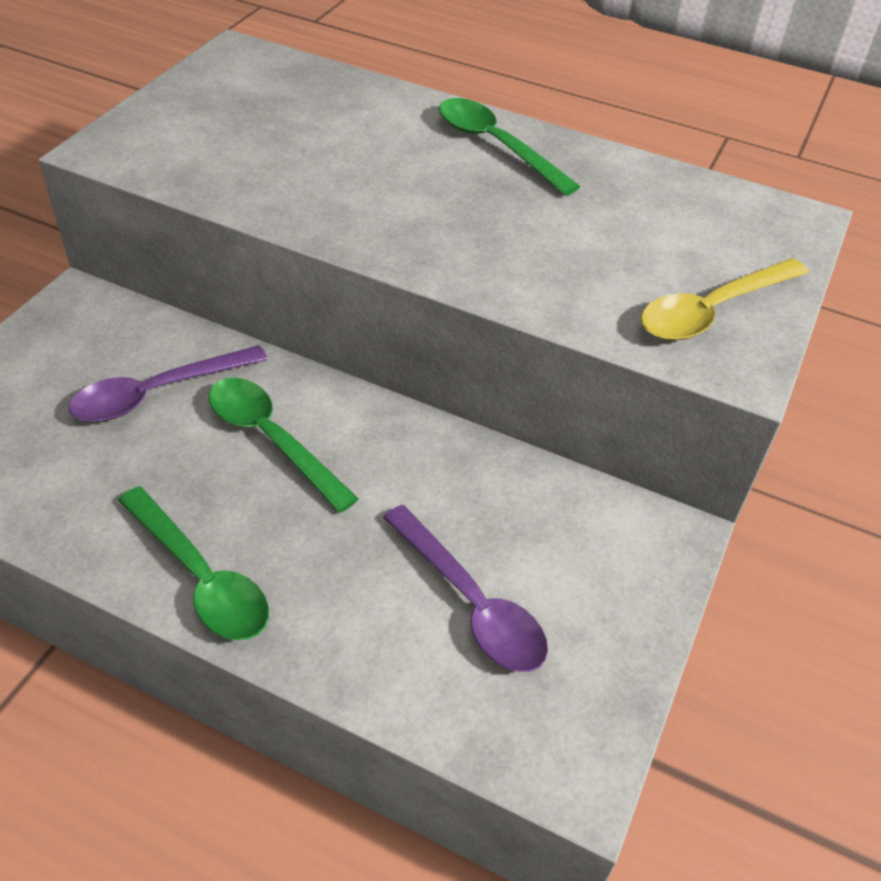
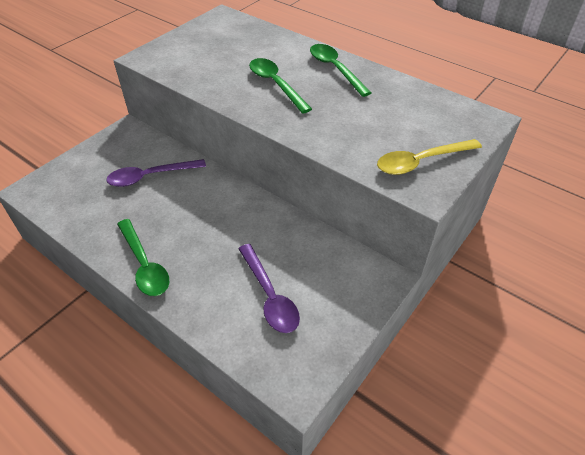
camera: 15 degrees right, 0 degrees up
(272, 439) = (197, 204): green spoon -> green spoon (276, 84)

